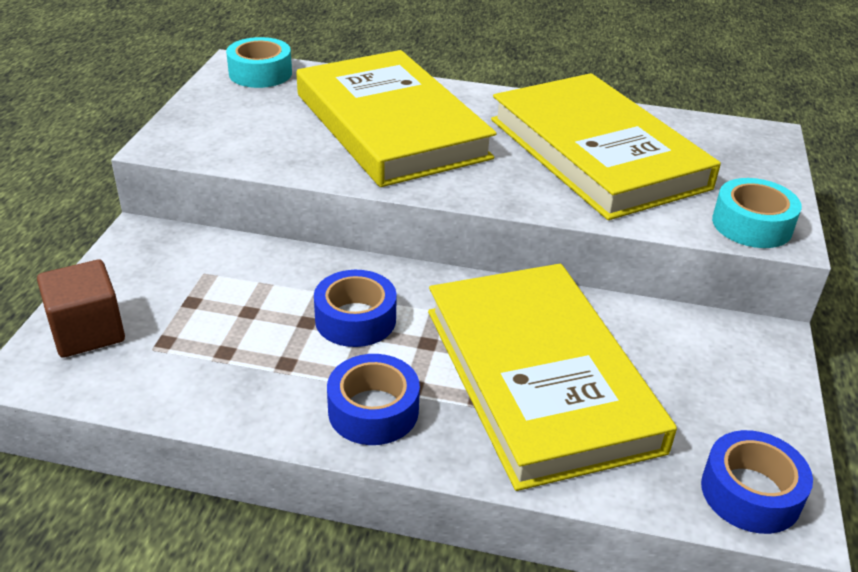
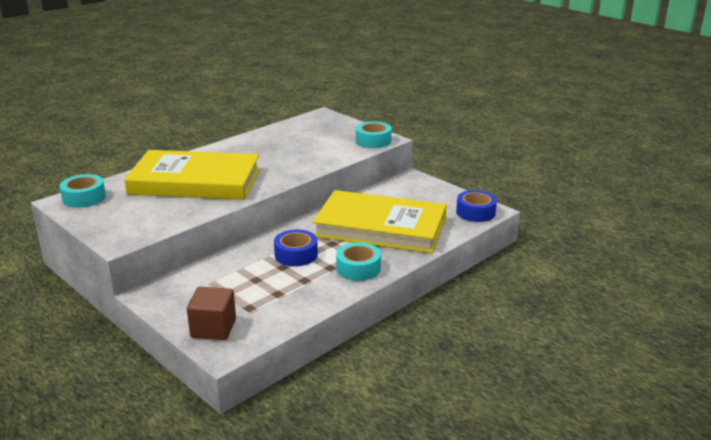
camera: 55 degrees left, 10 degrees down
(373, 410) = (358, 268): blue tape -> turquoise tape
(597, 153) = (287, 148): yellow book -> none

